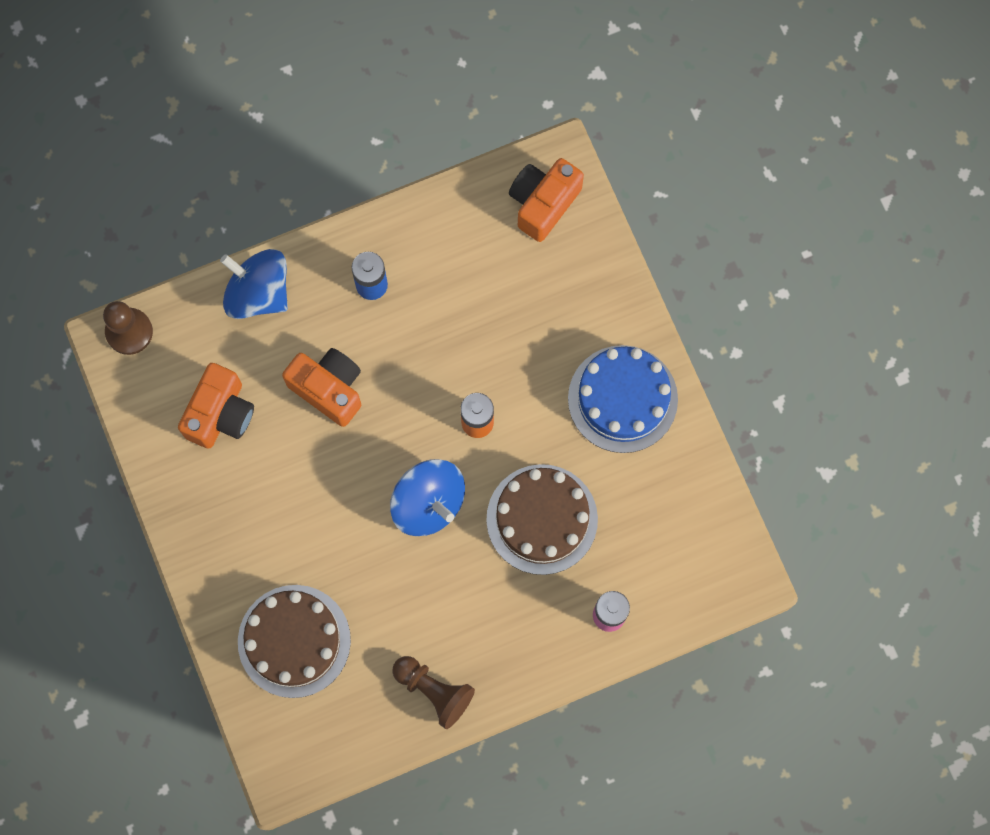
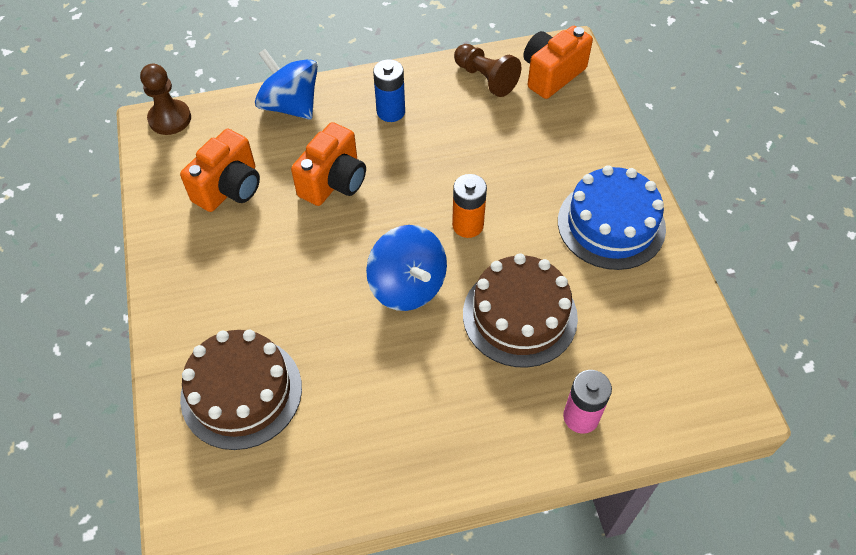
camera: 10 degrees right, 20 degrees down
(329, 389) = (334, 182): orange camera -> orange camera turned 75 degrees clockwise
(434, 691) = (378, 466): brown pawn -> brown pawn (485, 78)

